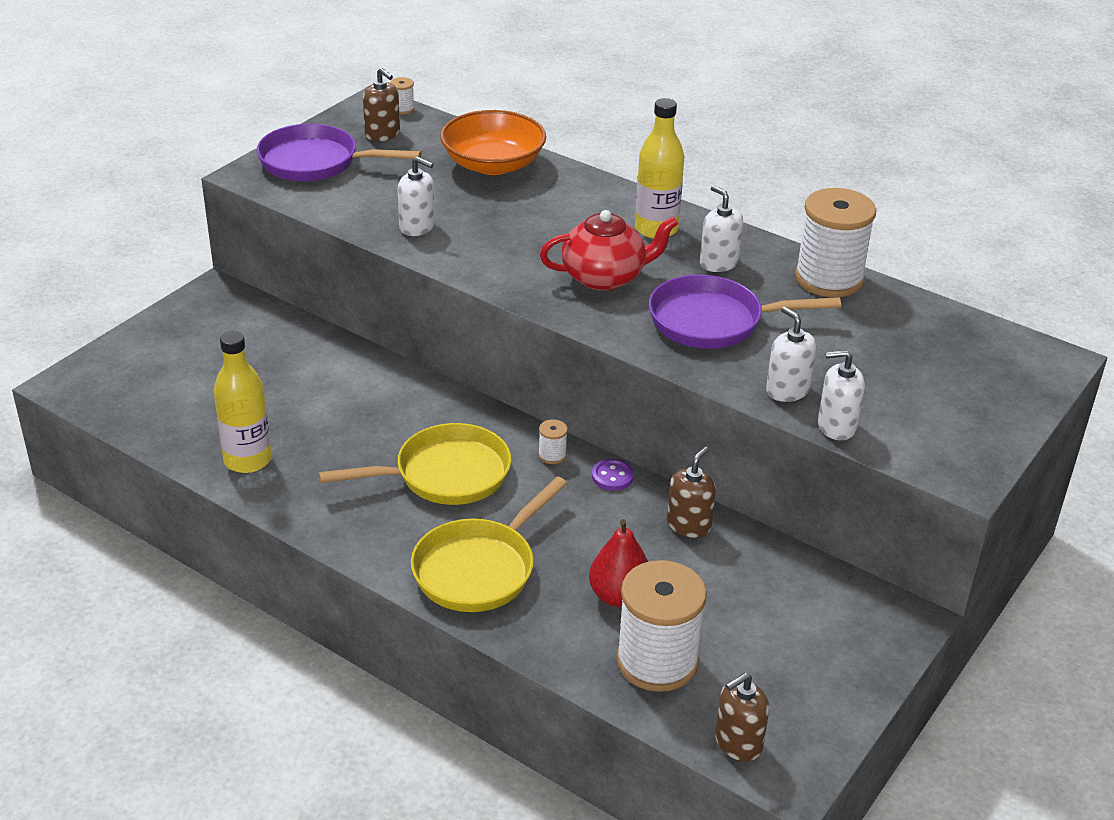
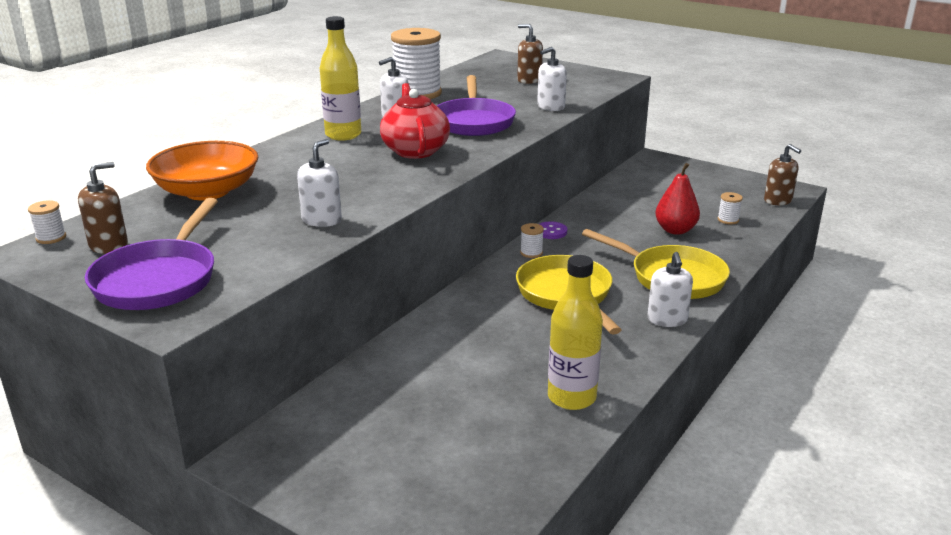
camera: 90 degrees left, 10 degrees down
(657, 661) = (728, 220): white spool -> white spool, size x0.40
(688, 525) = (595, 209): brown soap dispenser -> brown soap dispenser (529, 80)
(836, 426) = (584, 98): white soap dispenser -> white soap dispenser (667, 319)

